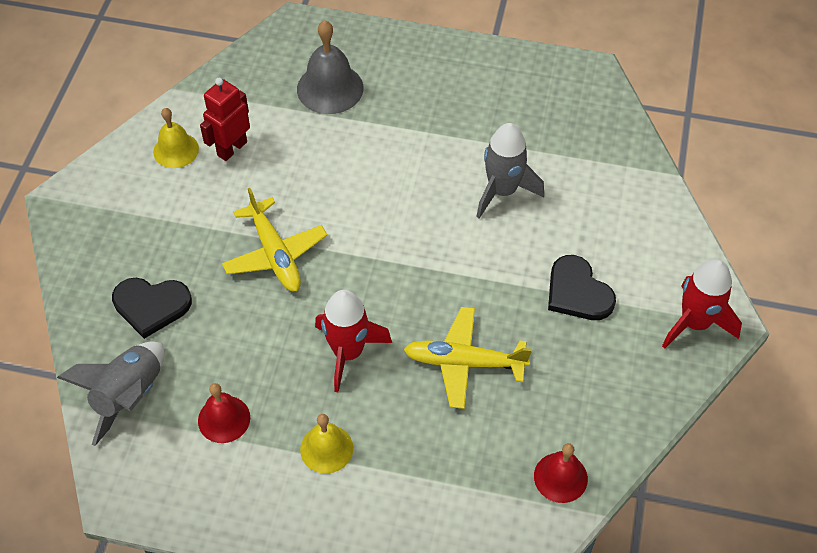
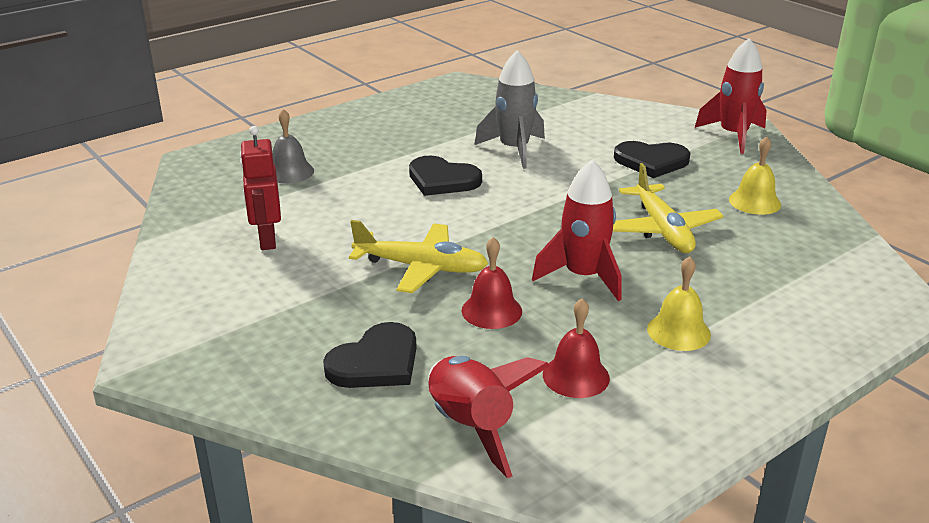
camera: 50 degrees left, 25 degrees down
(129, 396) = (471, 426): grey rocket -> red rocket
(176, 150) = (214, 268): yellow bell -> yellow bell (754, 202)
(330, 88) = (289, 172): grey bell -> grey bell, size x0.65
(407, 181) = (442, 180): none -> black heart
(464, 362) = (662, 229): yellow plane -> yellow plane turned 60 degrees counterclockwise
(560, 477) = (824, 236): red bell -> red bell (491, 311)

